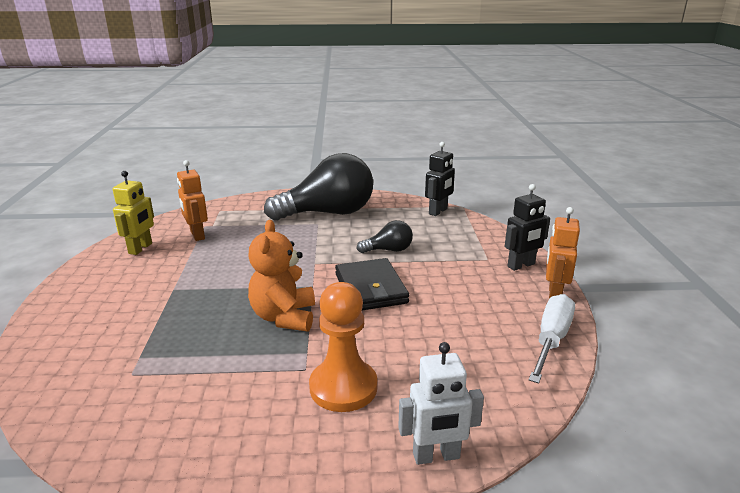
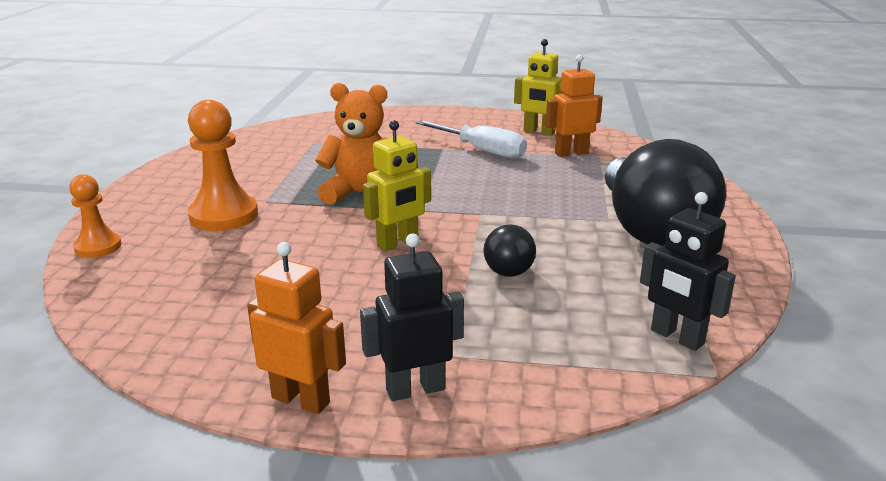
camera: 100 degrees right, 0 degrees up
(370, 288) = (398, 243): black wallet -> yellow robot
(436, 456) = (98, 247): white robot -> orange pawn
(521, 265) = (415, 389): black robot -> black robot turned 90 degrees clockwise
(551, 340) = (190, 358): white screwdriver -> white screwdriver (481, 151)

